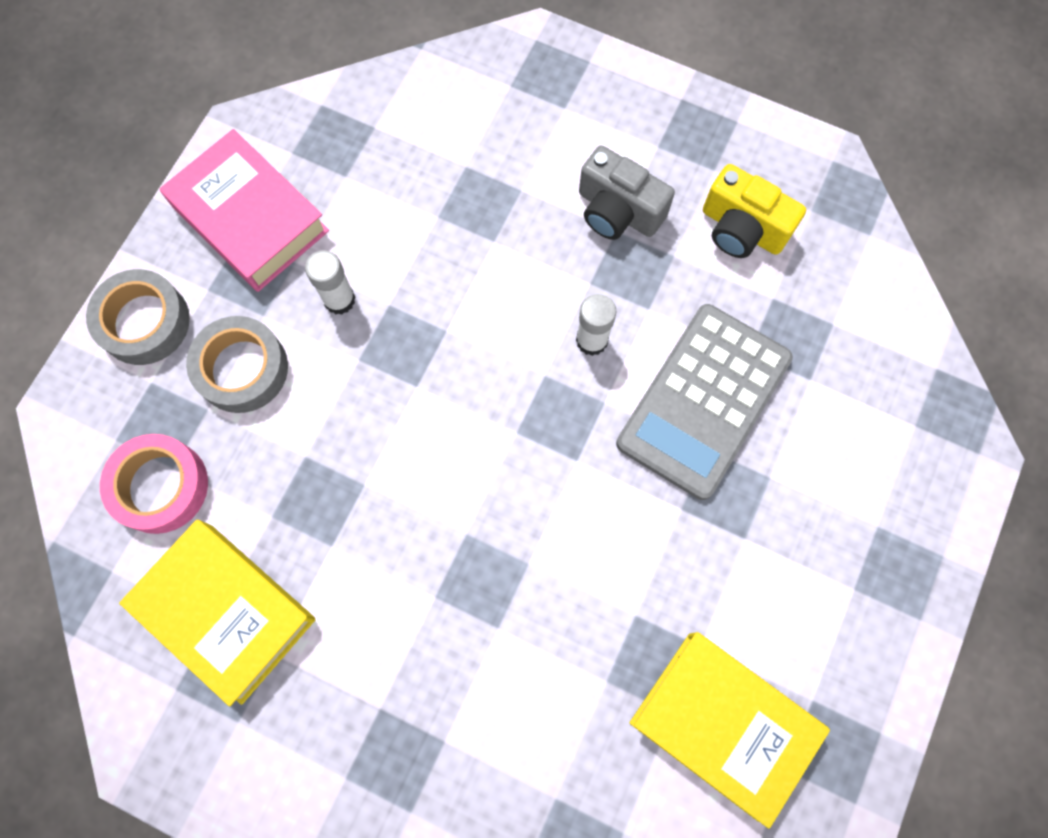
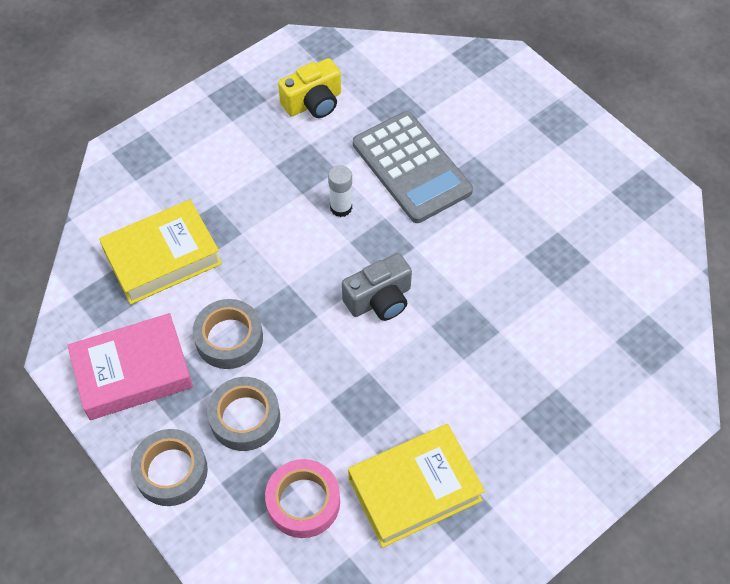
camera: 65 degrees left, 15 degrees down
(339, 300) = (229, 338): white glue stick -> grey tape
(618, 211) = (263, 159): grey camera -> grey camera (379, 299)
(723, 724) = (606, 239): yellow book -> yellow book (163, 258)

